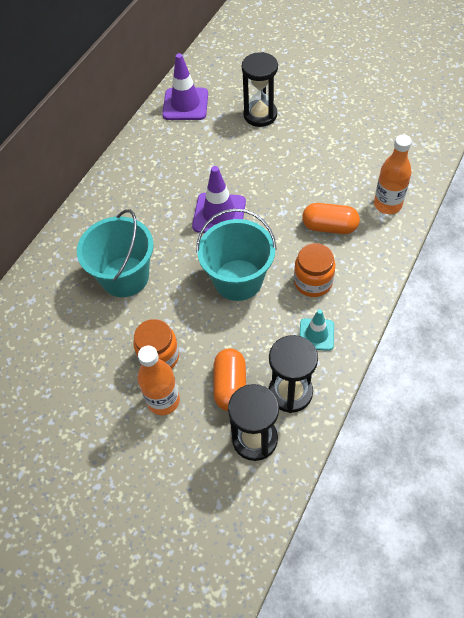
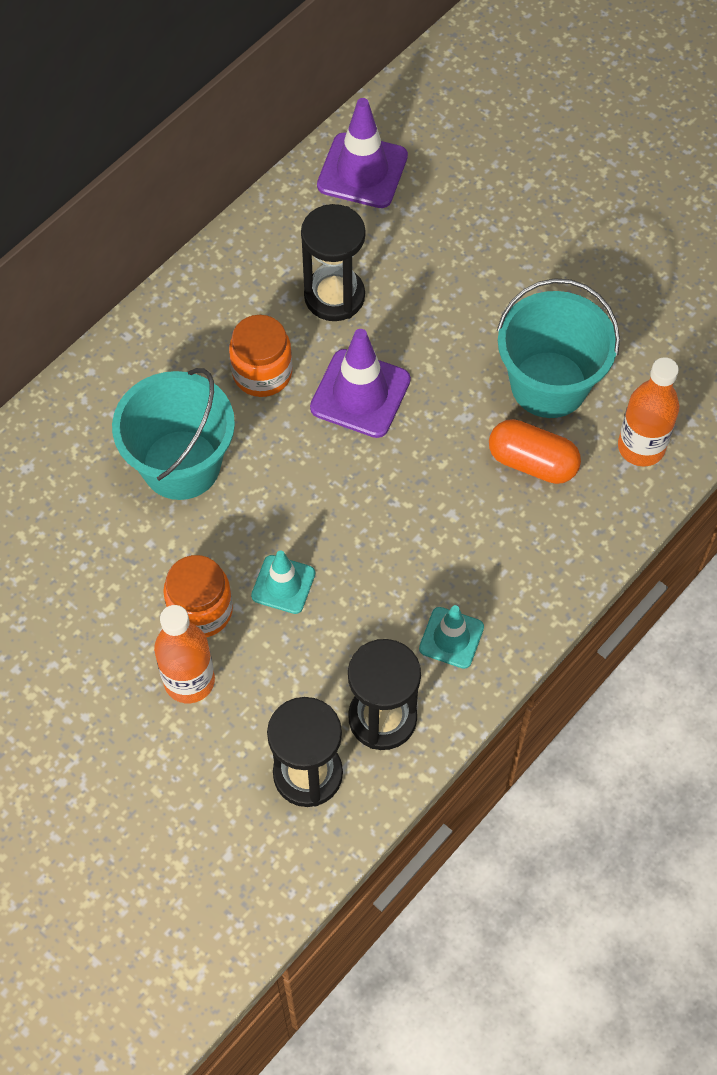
camera: 10 degrees right, 5 degrees up
(205, 329) = (283, 584): none -> turquoise traffic cone
(230, 385) = (295, 684): orange capsule -> none
(238, 280) = (357, 516): turquoise bucket -> turquoise bucket (549, 385)
(260, 115) = (483, 224): black hourglass -> black hourglass (334, 296)
(313, 282) = (474, 550): orange jar -> orange jar (262, 373)

